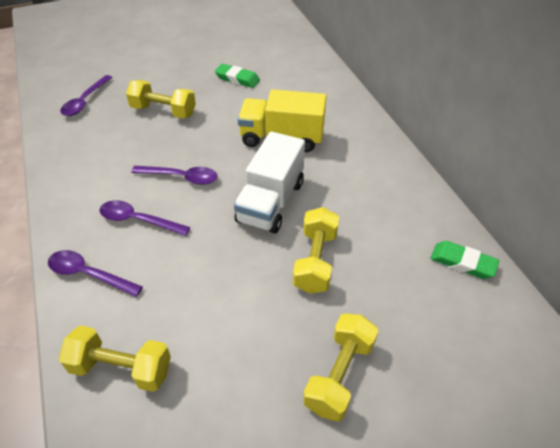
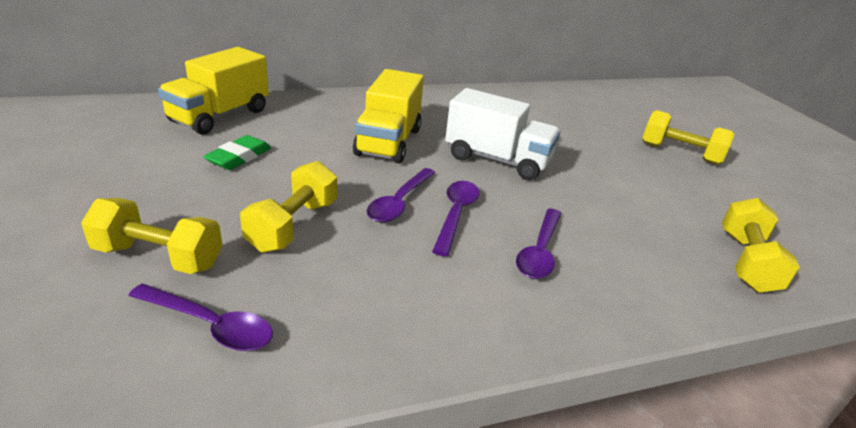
camera: 90 degrees left, 15 degrees down
(88, 274) = (642, 293): purple spoon -> purple spoon (399, 202)
(292, 60) = (219, 116): none -> yellow truck
(315, 261) = (571, 147): yellow dumbbell -> yellow dumbbell (159, 257)
(462, 262) = (555, 95): green eraser -> none

